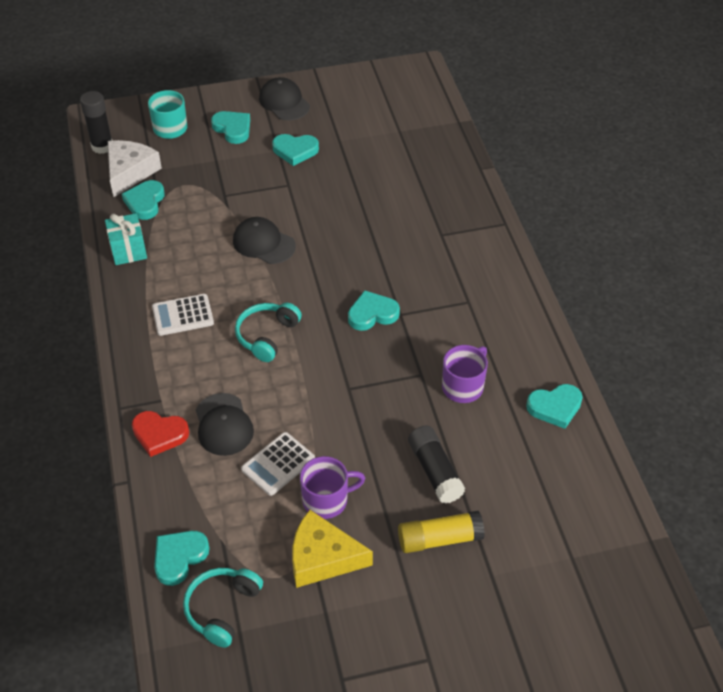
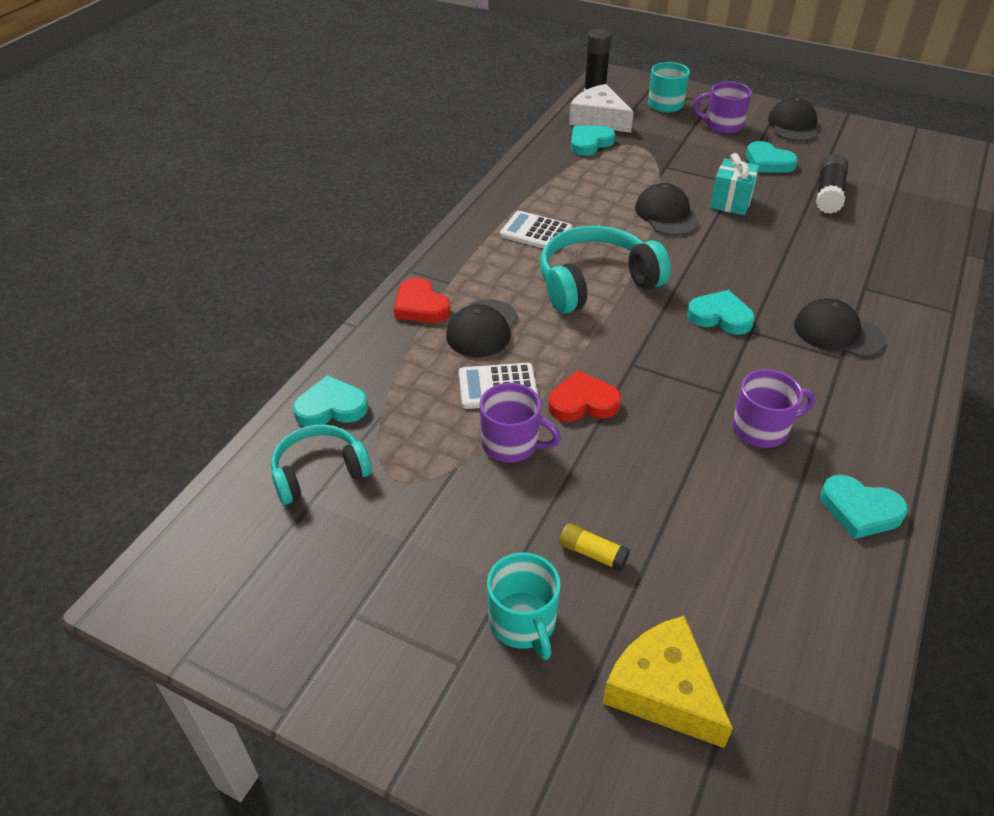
camera: 40 degrees right, 5 degrees down
(128, 250) = (540, 168): turquoise gift -> turquoise gift (731, 202)
(130, 172) = (599, 119): white cheese -> white cheese turned 105 degrees counterclockwise
(233, 129) = (723, 125): turquoise heart -> purple mug
(267, 336) = (595, 283): turquoise headphones -> turquoise headphones, size x1.59
(322, 558) = (455, 491): yellow cheese -> yellow cheese (663, 690)
(343, 439) = (583, 402): none -> red heart
(435, 471) = (651, 486): black glue stick -> black glue stick (828, 194)
(439, 539) = (592, 553): yellow glue stick -> yellow glue stick, size x0.60
(439, 610) = (523, 622): none -> turquoise mug
(452, 282) = (837, 332): none -> black cap

